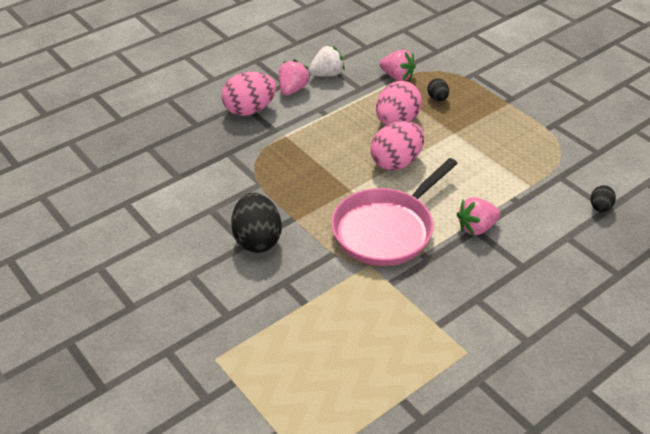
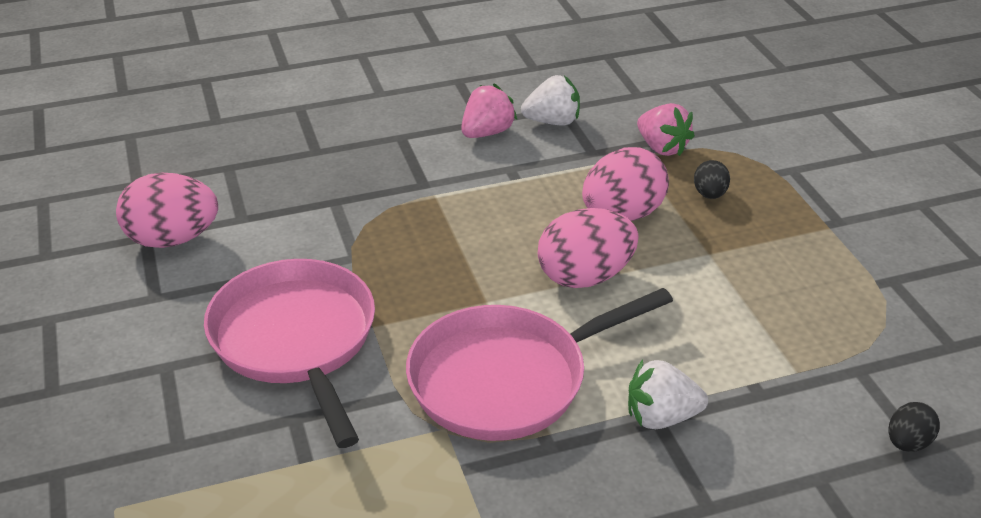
camera: 20 degrees right, 5 degrees down
(250, 110) = (405, 148): pink egg -> pink egg (173, 239)
(257, 239) = (296, 340): black egg -> pink pan
(476, 228) = (661, 417): pink strawberry -> white strawberry

